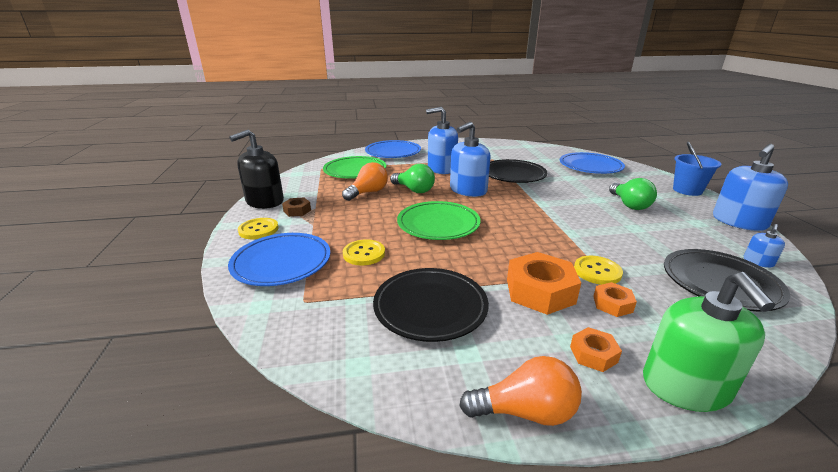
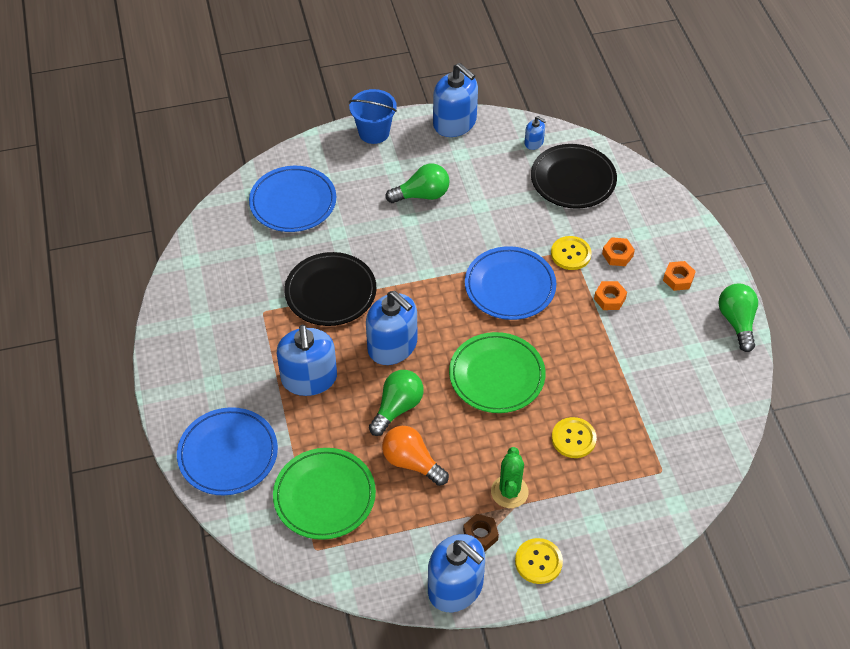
camera: 95 degrees left, 25 degrees up
(264, 201) = (455, 587): black soap dispenser -> blue soap dispenser
(281, 263) = (605, 510): blue plate -> blue plate (510, 286)
(326, 223) = (509, 492): none -> green cactus
(430, 307) = (648, 375): black plate -> none
(525, 411) = (737, 322): orange light bulb -> green light bulb
(540, 291) = (609, 298): orange nut -> orange nut, size x0.52
(685, 386) = (695, 240): green soap dispenser -> none

